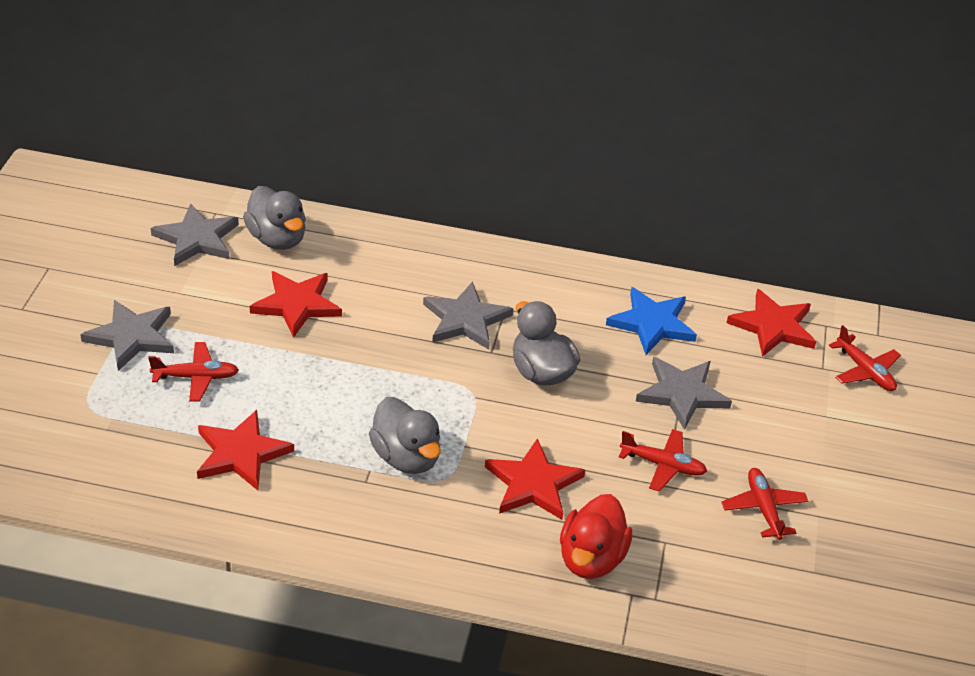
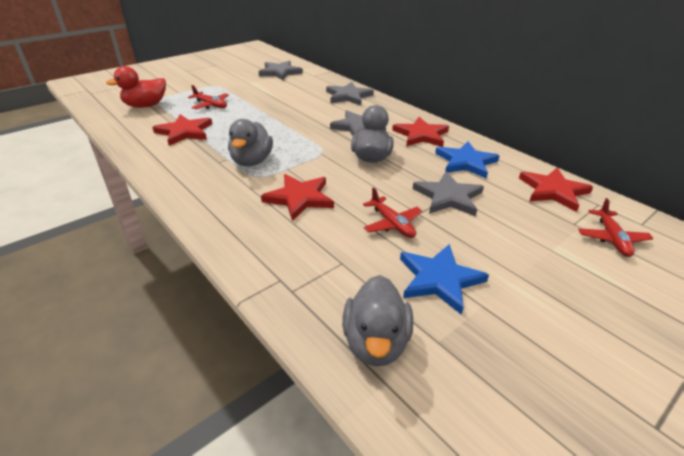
camera: 40 degrees right, 5 degrees down
(132, 337) = (209, 88): grey star -> grey star (348, 96)
(277, 239) = (311, 81): grey duck -> grey duck (375, 342)
(297, 304) = (288, 99): red star -> red star (421, 135)
(591, 559) = (281, 247): red duck -> red duck (146, 106)
(763, 508) = (439, 279): red plane -> blue star

